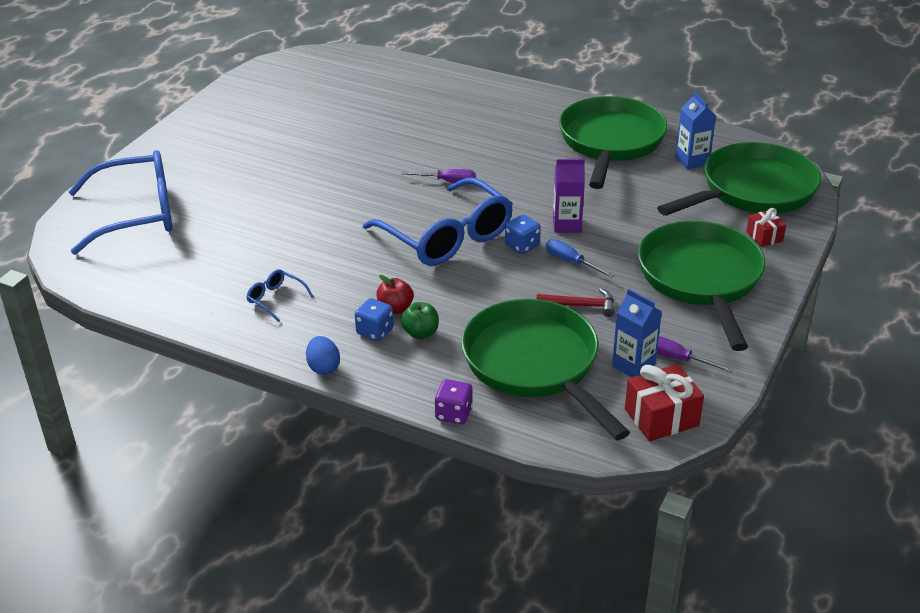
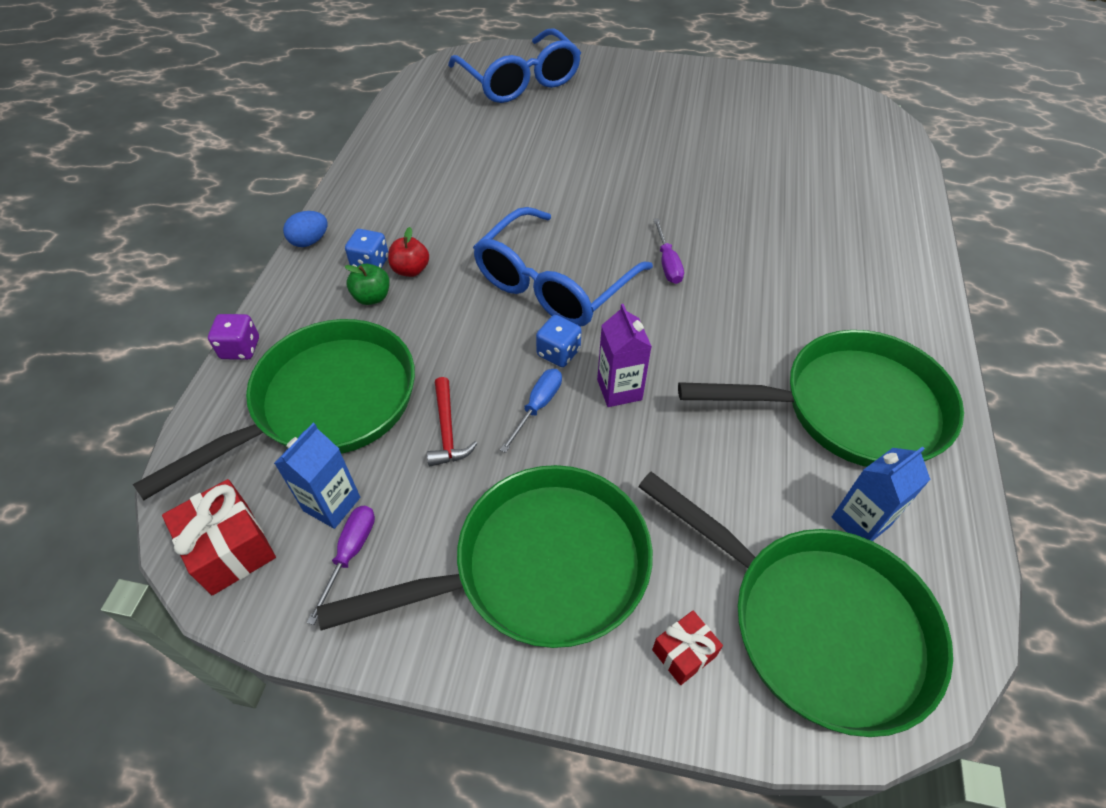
camera: 75 degrees right, 15 degrees up
(275, 299) = (411, 188): blue glasses -> none

